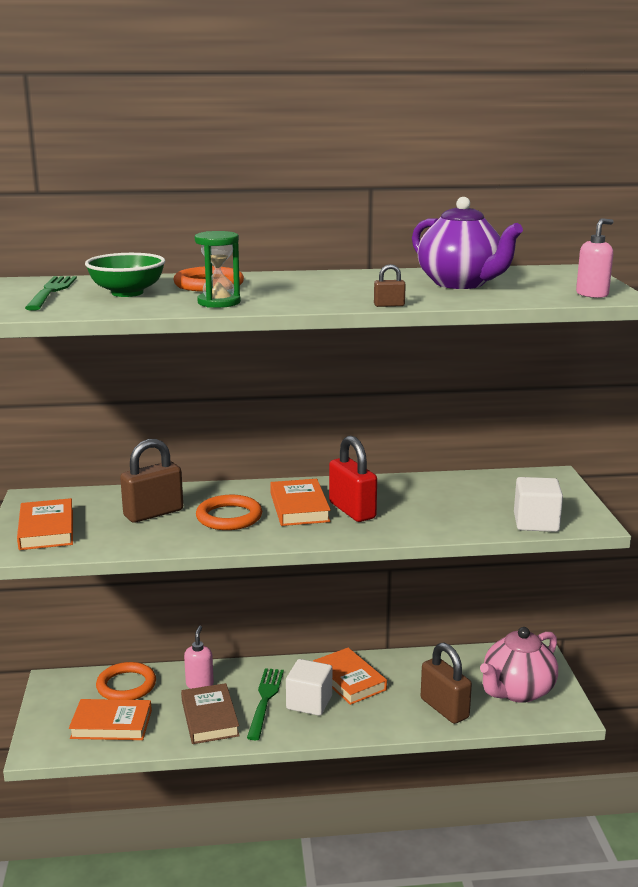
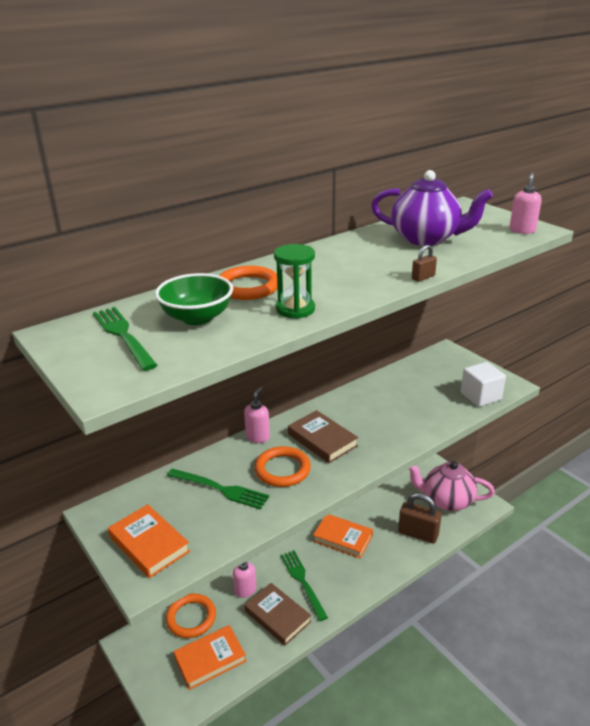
camera: 30 degrees left, 10 degrees up
(153, 513) = (220, 489): brown padlock -> green fork
(238, 488) = (258, 437): none -> pink soap dispenser
(299, 507) = (322, 440): orange book -> brown book
(309, 702) = (333, 569): white cube -> none
(352, 510) = (360, 429): red padlock -> none
(517, 691) = (447, 500): pink teapot -> pink teapot turned 90 degrees clockwise

